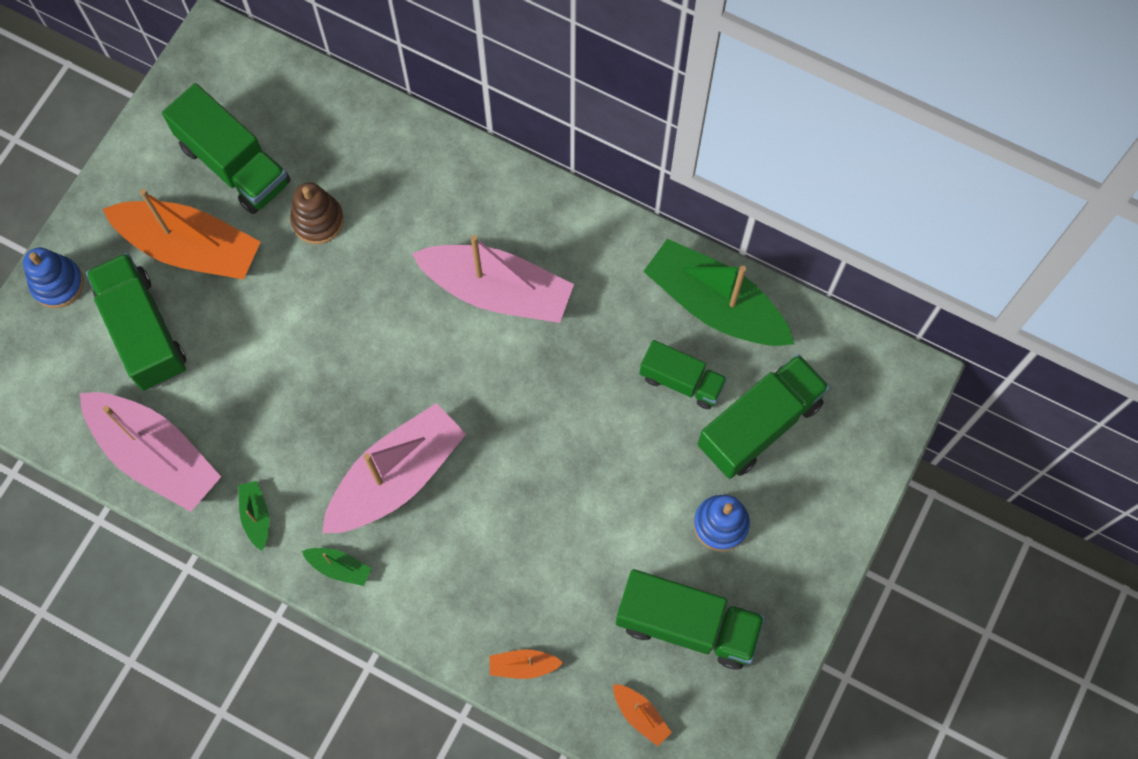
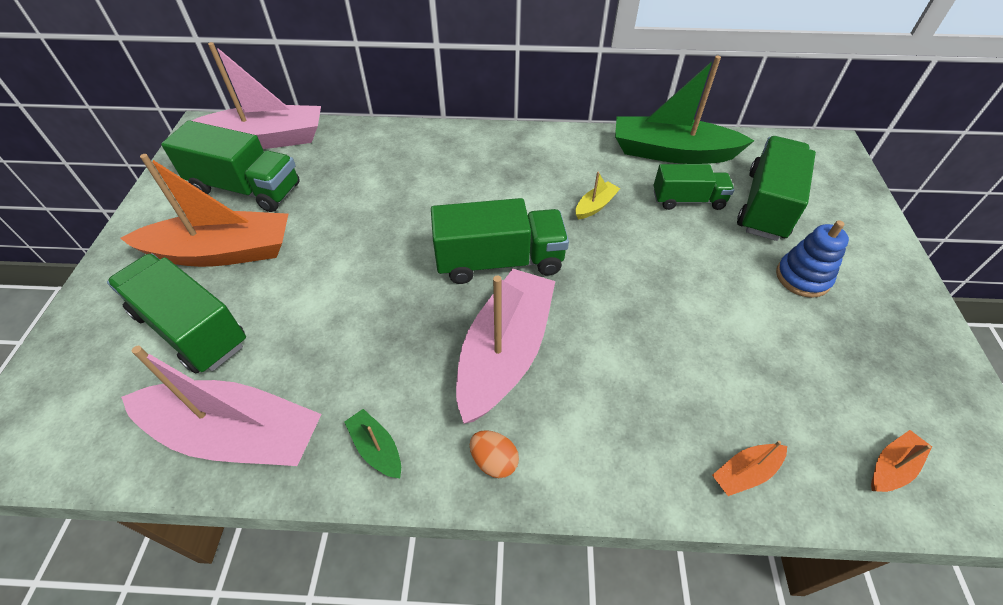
camera: 25 degrees left, 20 degrees down
(57, 284) = (85, 322): blue stacking toy -> none
(318, 220) = (334, 200): brown stacking toy -> none
(339, 567) = (494, 461): green boat -> orange egg
(497, 291) = (508, 195): pink boat -> pink boat (266, 139)
(579, 346) = (595, 206): none -> yellow boat
(640, 715) = (892, 467): orange boat -> orange boat turned 60 degrees counterclockwise
(687, 624) = (851, 364): green truck -> green truck (499, 261)

